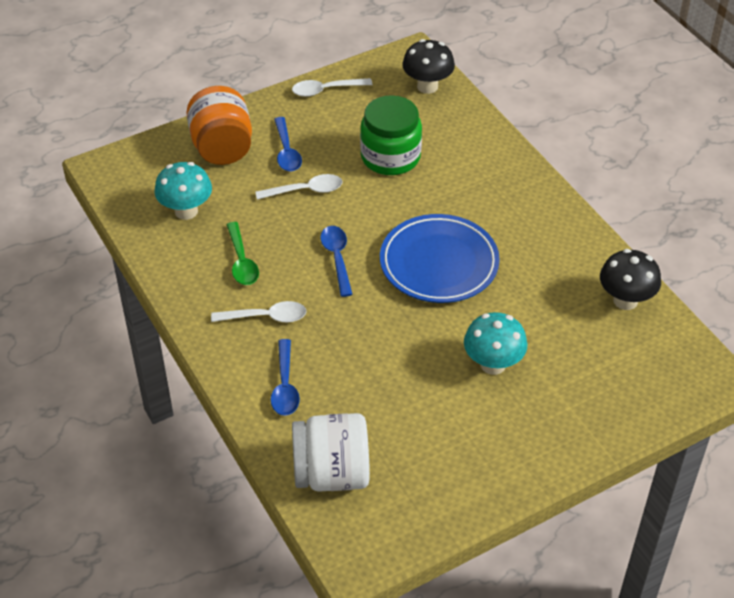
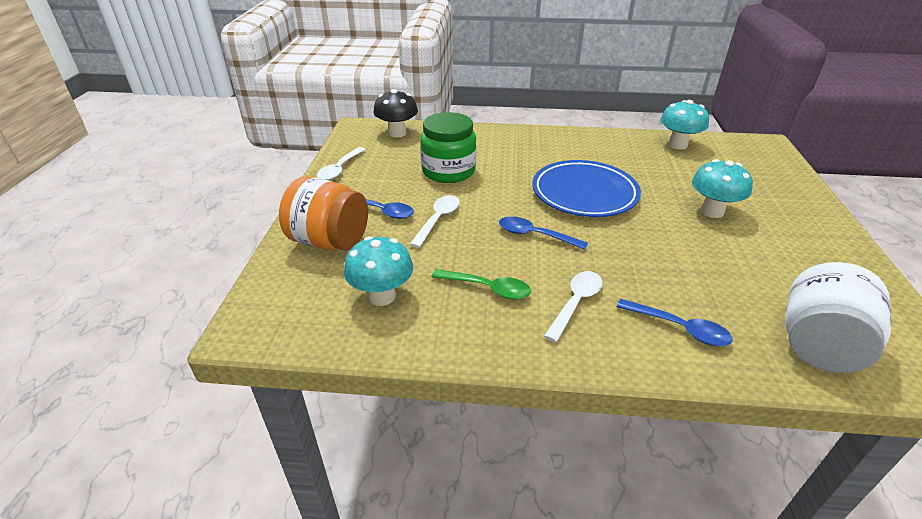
camera: 55 degrees left, 10 degrees down
(625, 300) = (677, 145): black mushroom -> turquoise mushroom

